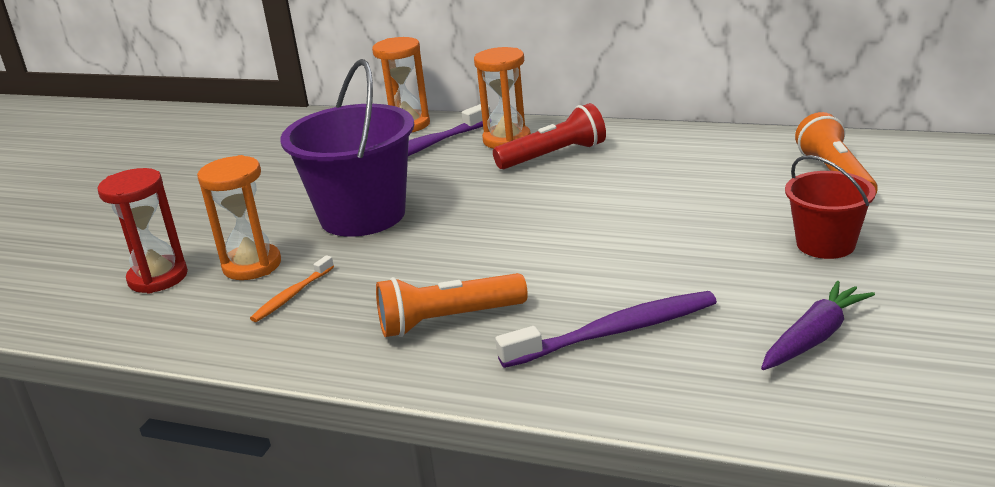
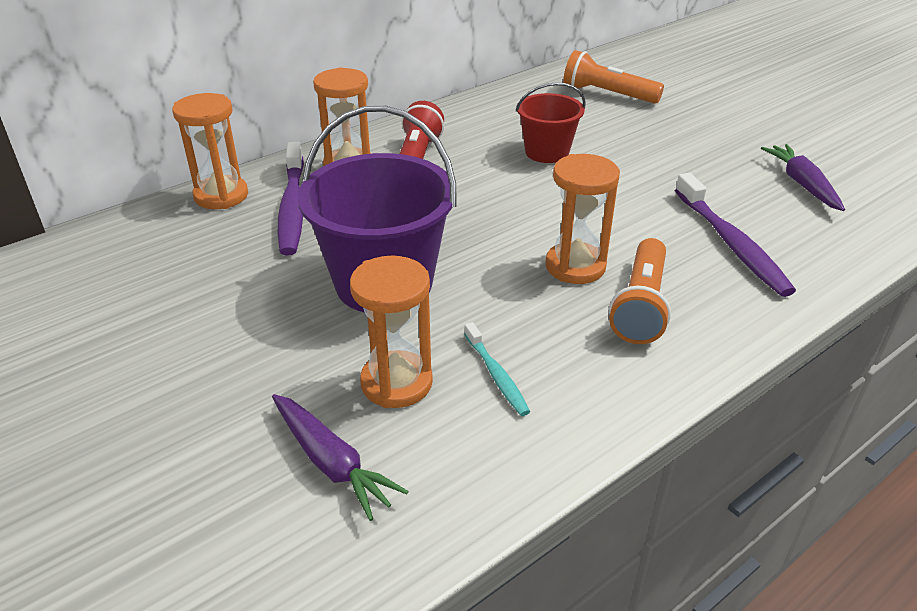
camera: 60 degrees left, 10 degrees up
(158, 278) = (331, 462): red hourglass -> purple carrot
(292, 295) = (496, 375): orange toothbrush -> turquoise toothbrush
(474, 273) = (575, 266): none -> orange hourglass
(615, 332) = (731, 243): purple toothbrush -> purple toothbrush turned 150 degrees clockwise
(825, 244) = (693, 134): red bucket -> red bucket (547, 152)

